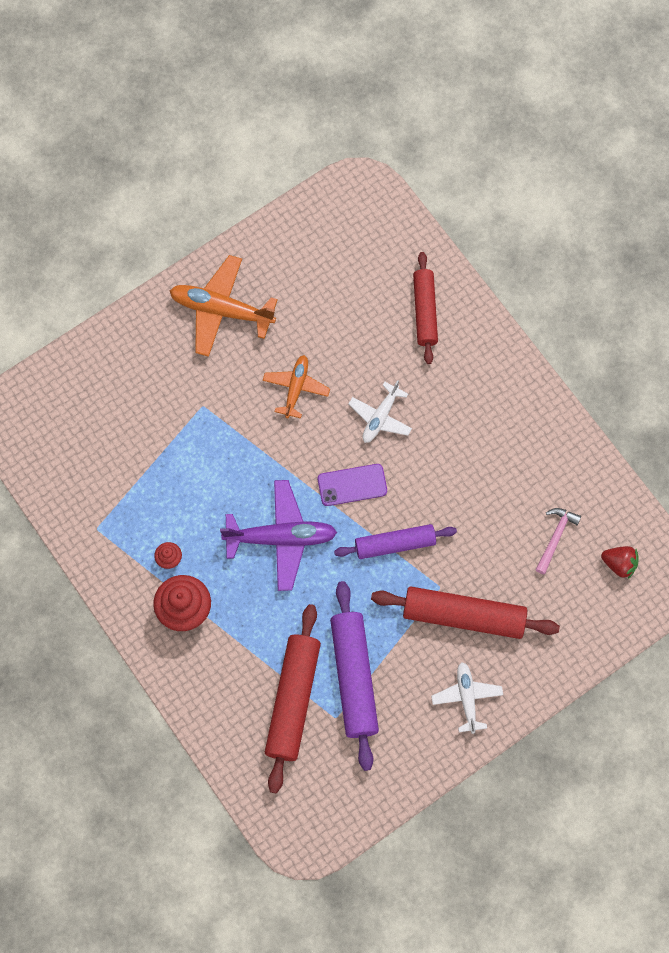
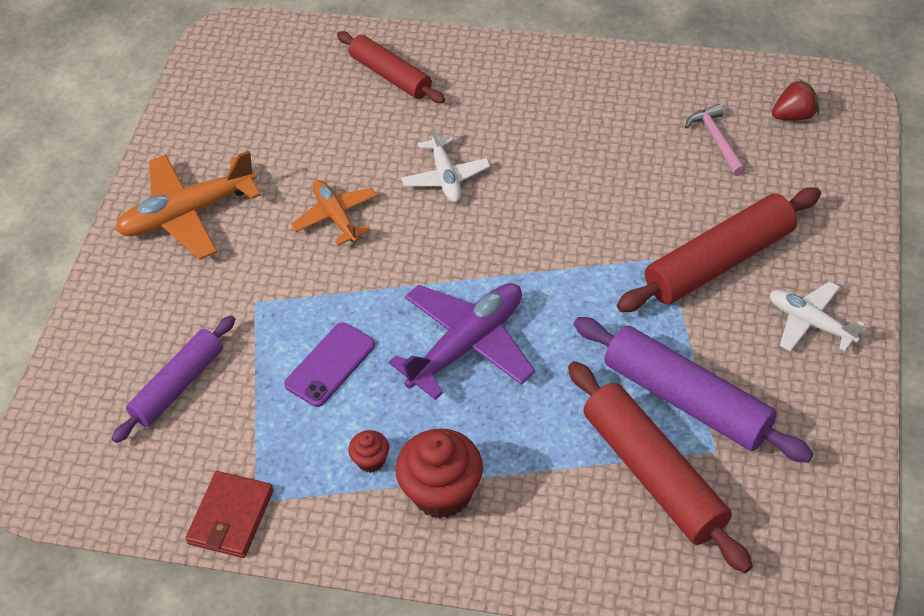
camera: 40 degrees left, 20 degrees down
(77, 526) = (231, 517): none -> red wallet
(352, 485) = (484, 247): purple phone -> purple phone (330, 365)
(395, 544) = (584, 259): purple rolling pin -> purple rolling pin (178, 385)

